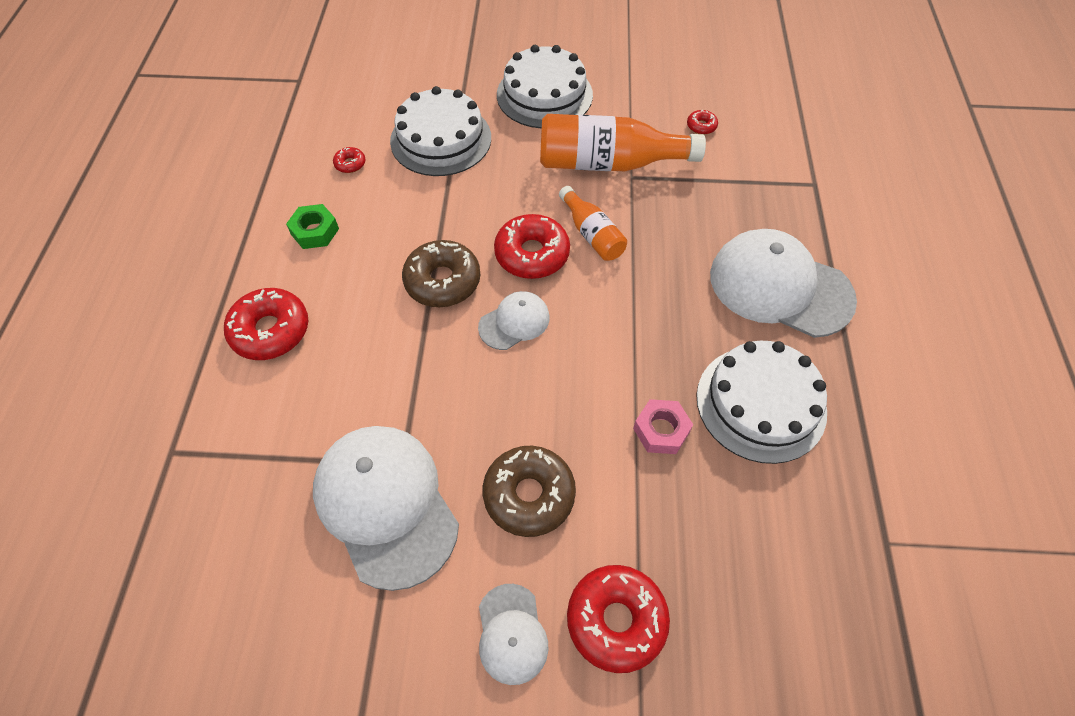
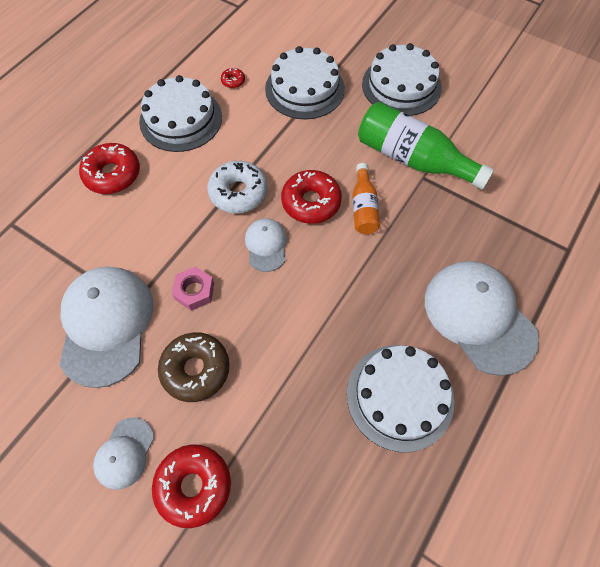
camera: 30 degrees right, 5 degrees up
(315, 231) = (181, 119): green nut -> white cake
(442, 281) = (238, 192): brown donut -> white donut
(514, 322) = (266, 245): white cap -> white cap turned 90 degrees counterclockwise
(608, 163) = (413, 159): orange bottle -> green bottle
(661, 430) = (313, 375): pink nut -> pink nut (194, 291)
(701, 126) = (507, 161): red donut -> none

